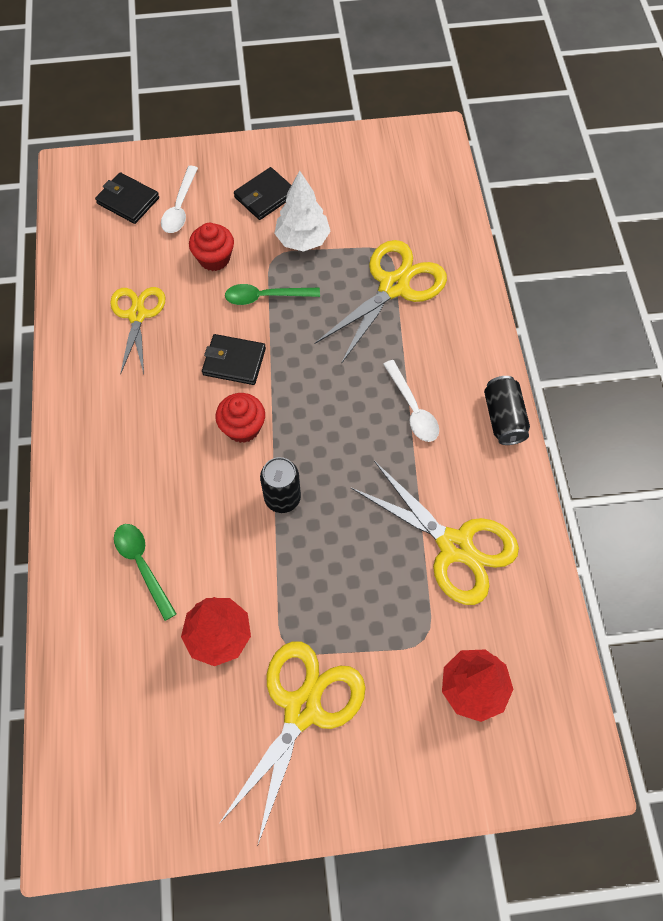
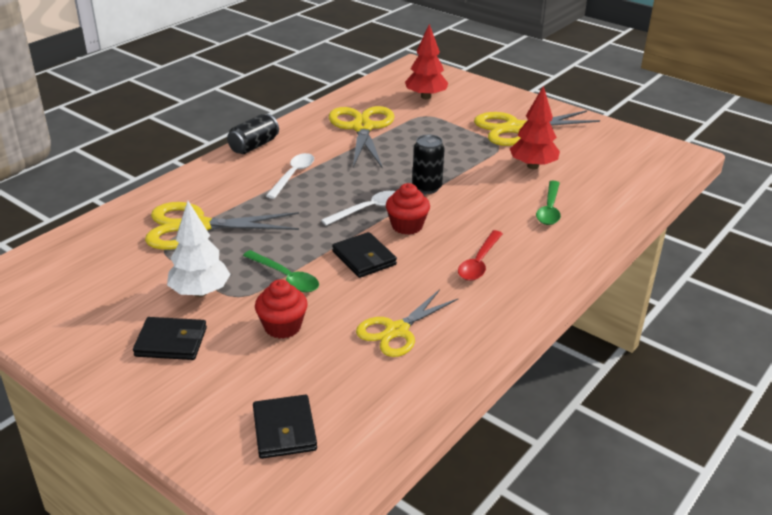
camera: 135 degrees left, 30 degrees down
(142, 432) = (479, 262): none -> red spoon
(180, 207) = (249, 387): white spoon -> white spoon (368, 209)

